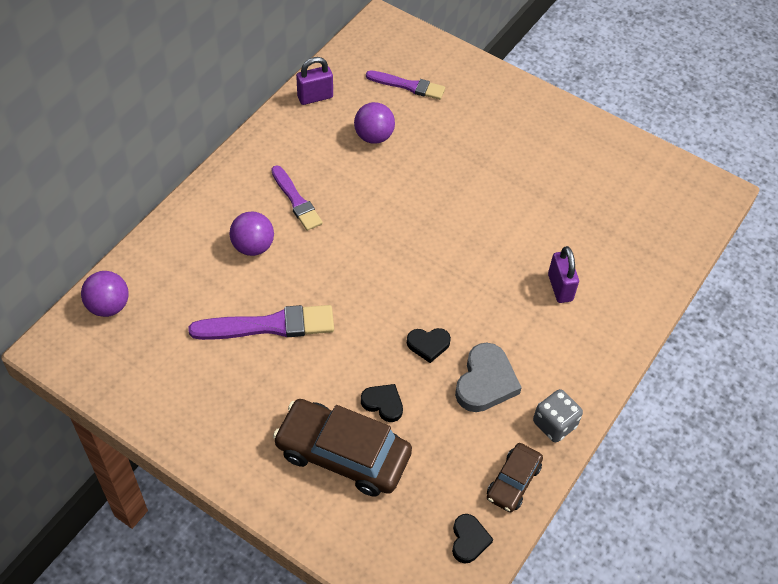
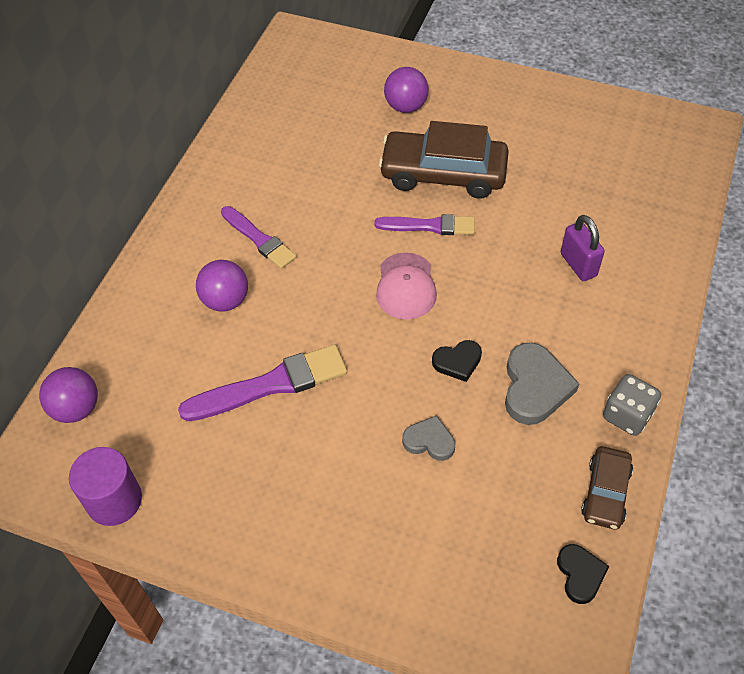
camera: 10 degrees left, 0 degrees up
(119, 387) = (114, 500): none -> purple cylinder
(315, 97) = (245, 125): purple padlock -> none
(342, 454) = (402, 512): brown car -> brown car (443, 174)
(374, 136) = (323, 152): purple ball -> purple ball (406, 106)
(383, 403) = (429, 441): black heart -> grey heart
(406, 270) = (406, 286): none -> pink cap
(408, 86) = (343, 92): purple brush -> purple brush (429, 226)

